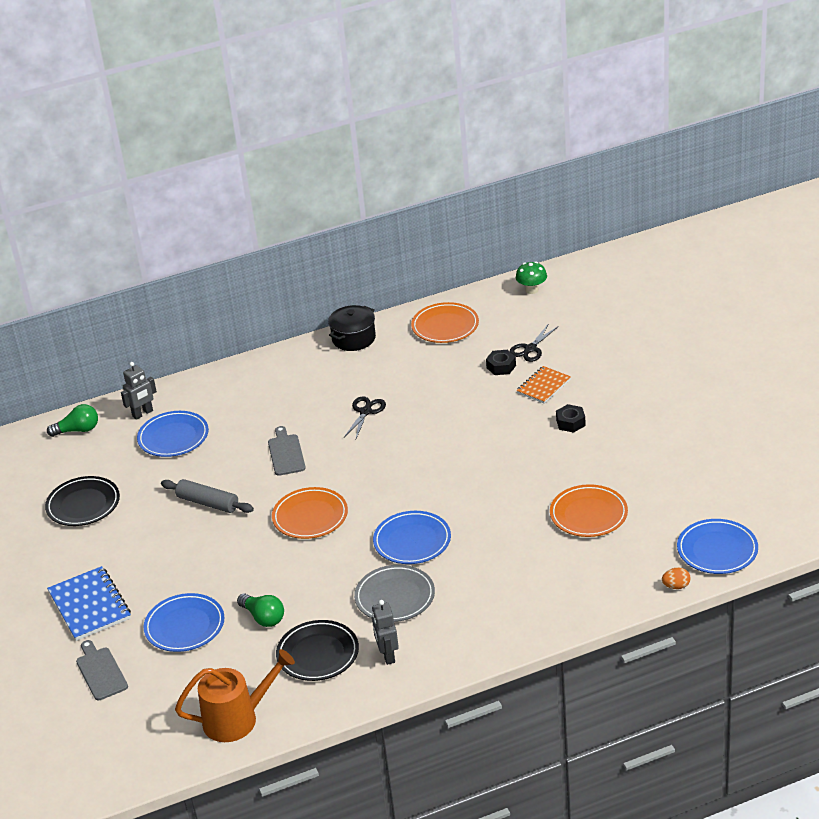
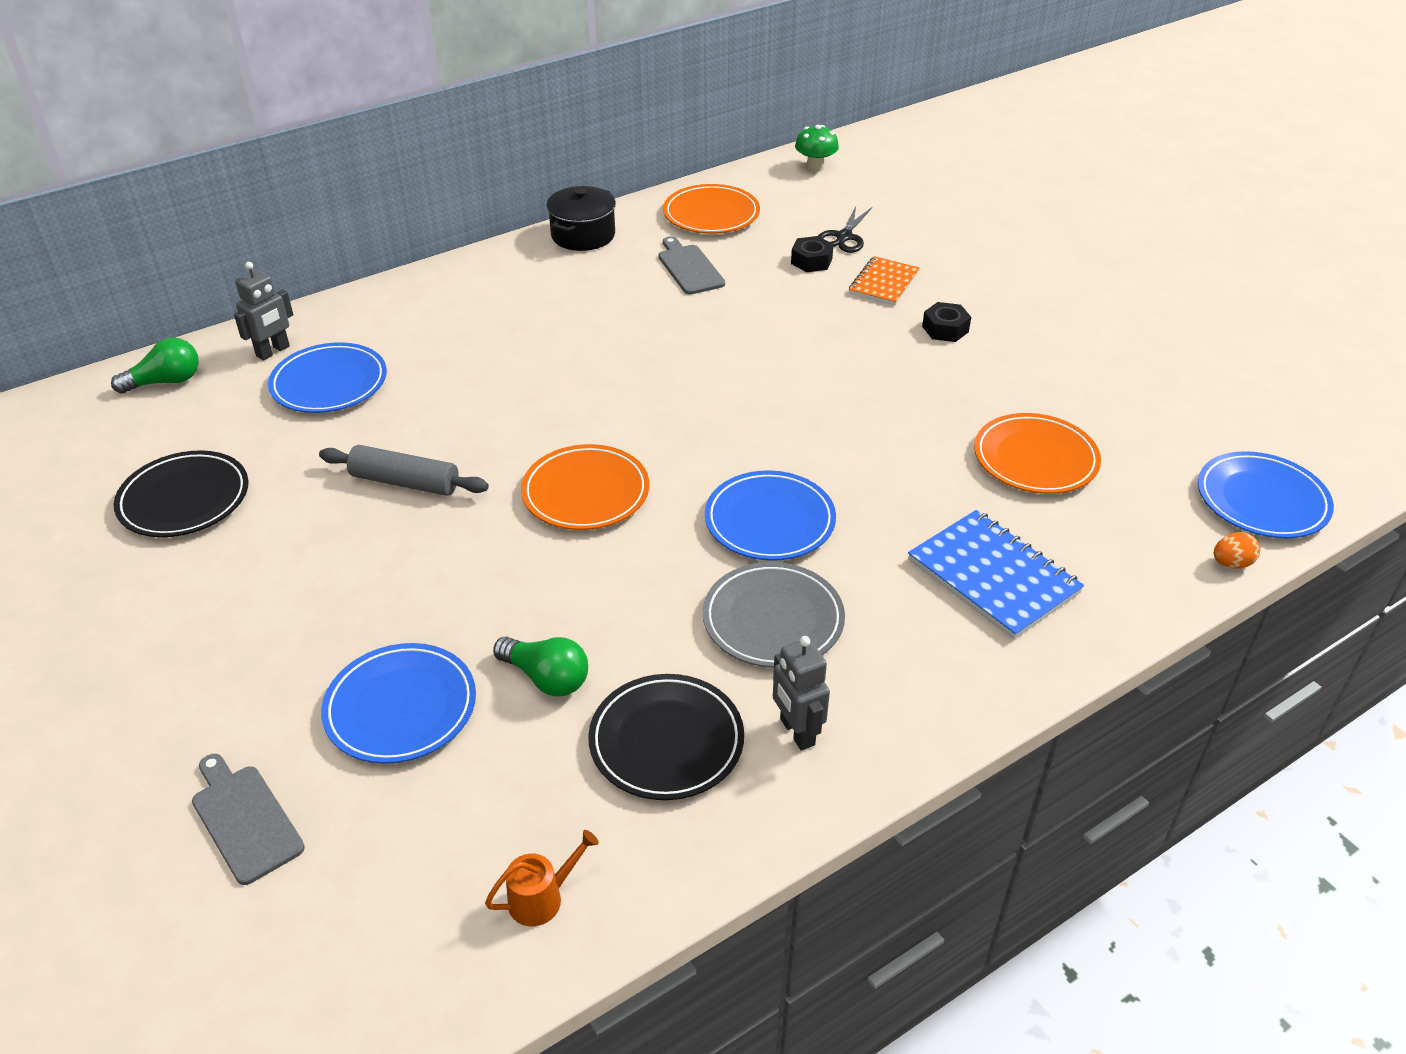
camera: 15 degrees left, 5 degrees up
(90, 606) = (211, 683): blue notebook -> blue notebook (993, 577)
(237, 719) = (542, 898): orange watering can -> orange watering can, size x0.49
(286, 453) = (520, 396): grey cutting board -> grey cutting board (689, 268)
(365, 412) = (630, 330): black scissors -> none

